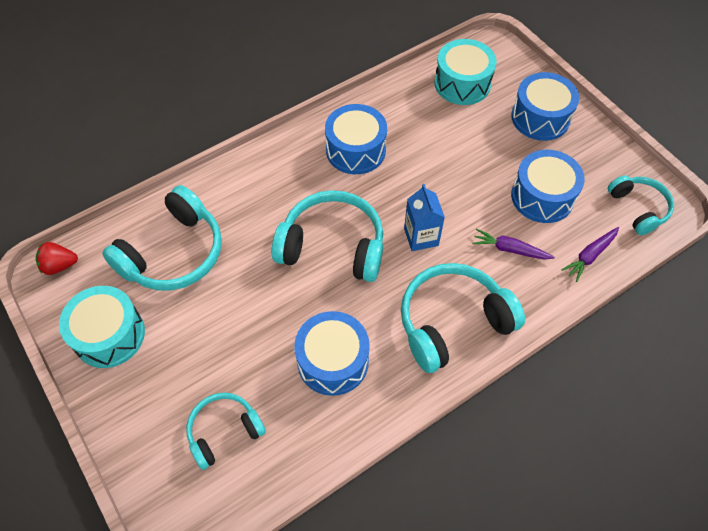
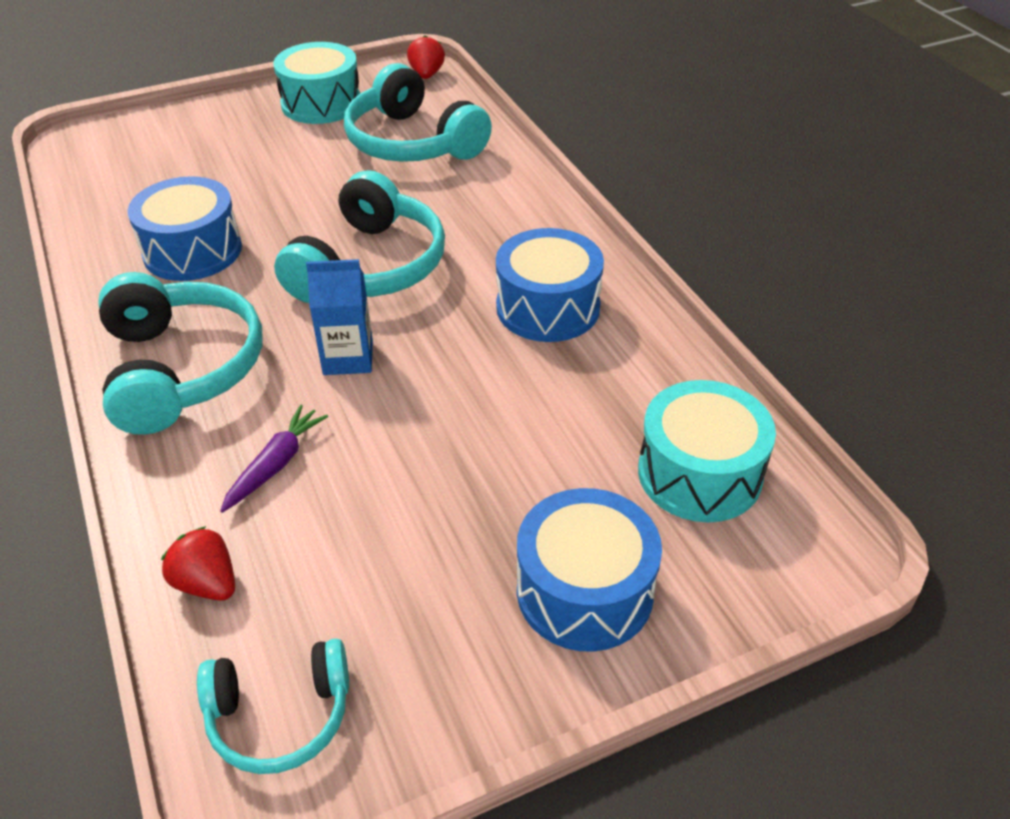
camera: 100 degrees right, 15 degrees down
(224, 431) = (159, 169): turquoise headphones -> none
(542, 196) = (372, 541): blue drum -> none
(590, 256) = (207, 583): purple carrot -> red strawberry

